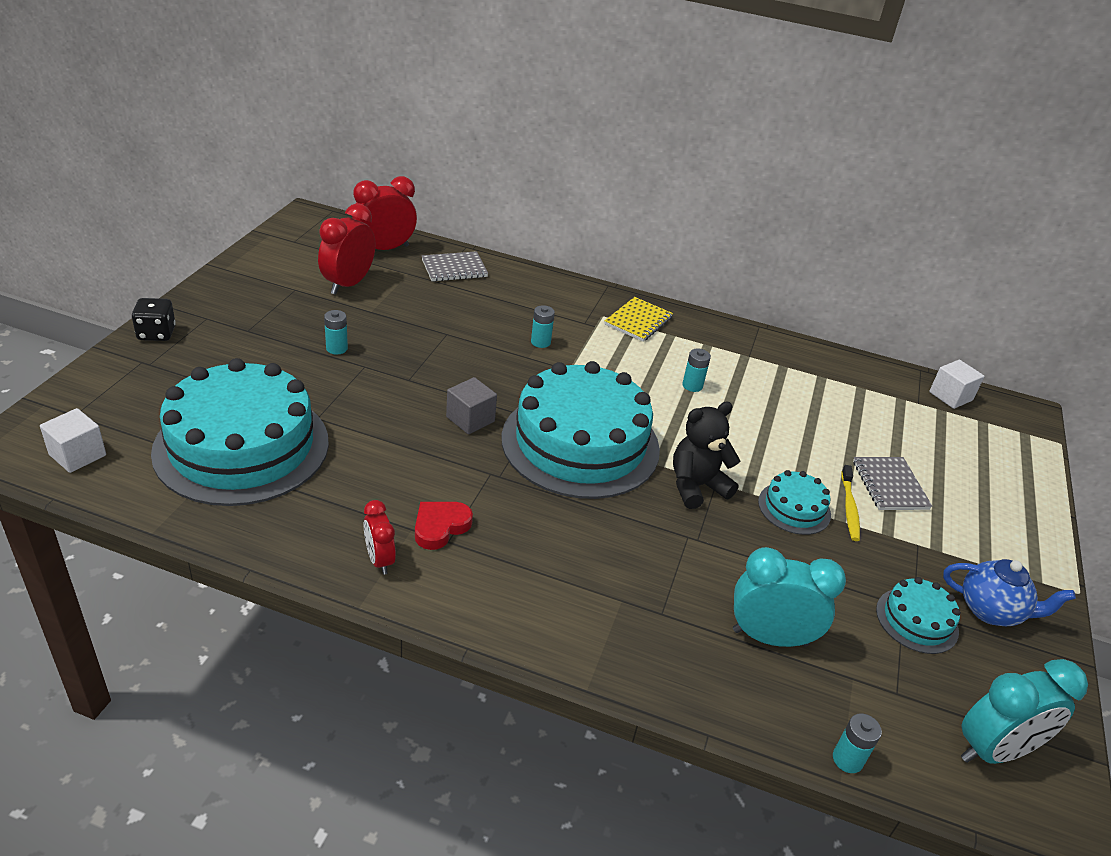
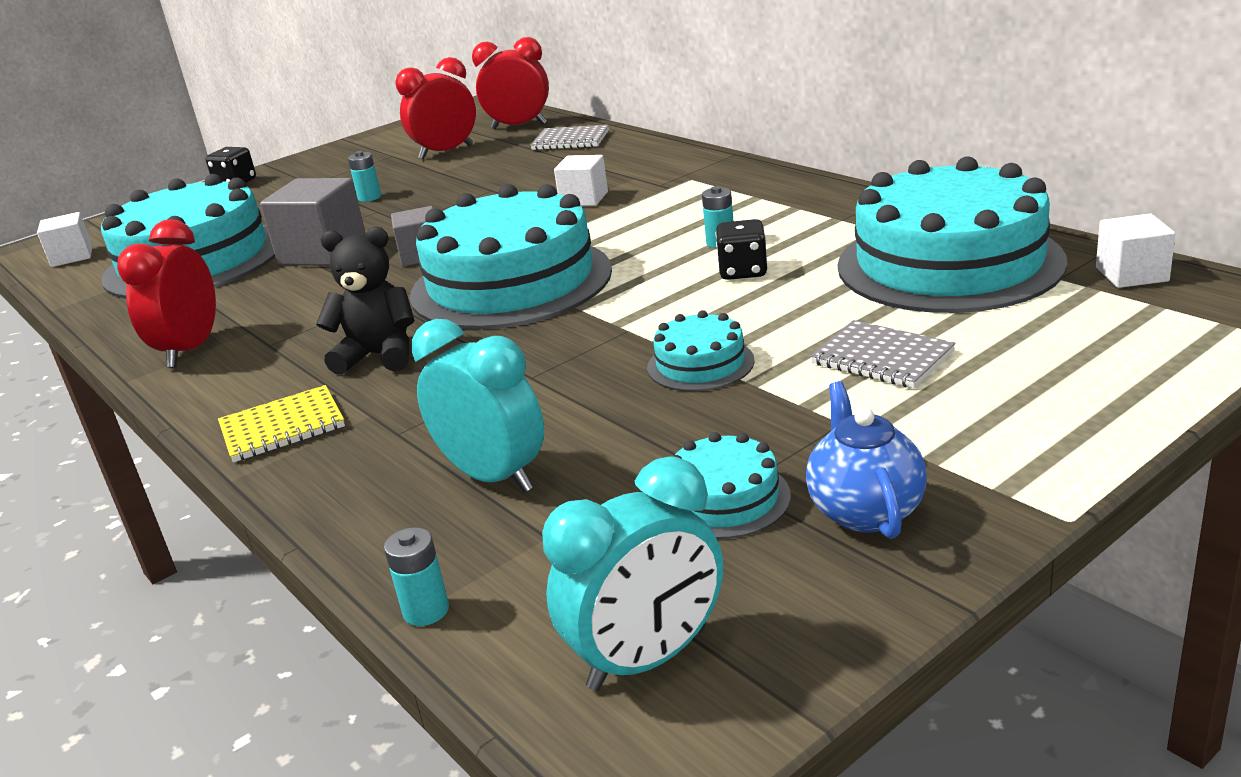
camera: 40 degrees right, 10 degrees down
(371, 423) = (323, 252): none -> grey cube
(379, 560) = (190, 350): red clock -> red clock, size x1.72
(440, 527) = (277, 333): red heart -> none
(540, 342) = (584, 199): turquoise battery -> white cube
(638, 321) = (729, 184): yellow notebook -> yellow notebook (282, 427)
(696, 486) = (597, 331): black teddy bear -> black teddy bear (379, 356)
(735, 414) = (743, 271): none -> black dice
(849, 508) = (783, 373): yellow toothbrush -> none
(850, 395) = (949, 263): none -> turquoise cake
(889, 485) = (882, 358): grey notebook -> grey notebook turned 75 degrees counterclockwise
(991, 611) = (865, 511): blue teapot -> blue teapot turned 150 degrees counterclockwise
(993, 750) = (647, 659): turquoise clock -> turquoise clock turned 45 degrees counterclockwise

